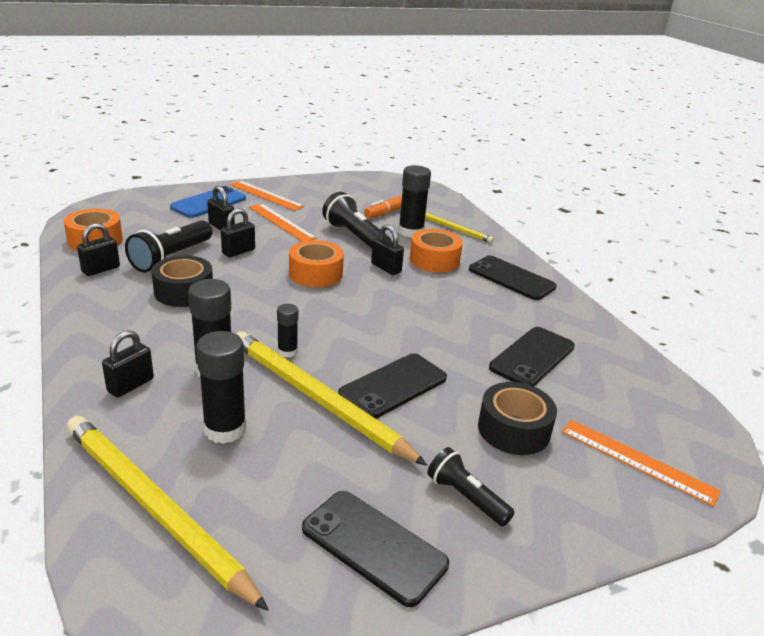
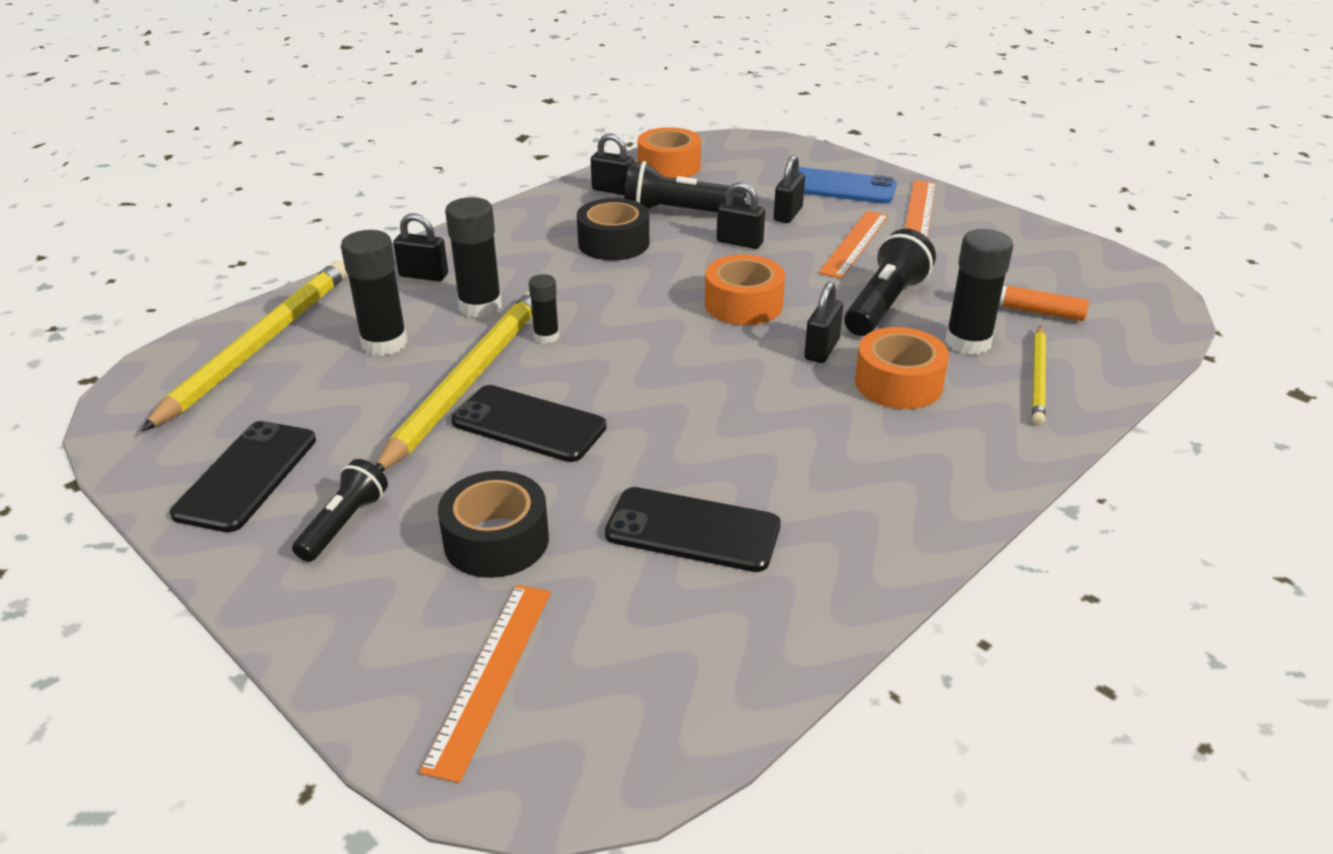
camera: 70 degrees right, 5 degrees up
(511, 278) = (928, 469): black phone -> none

